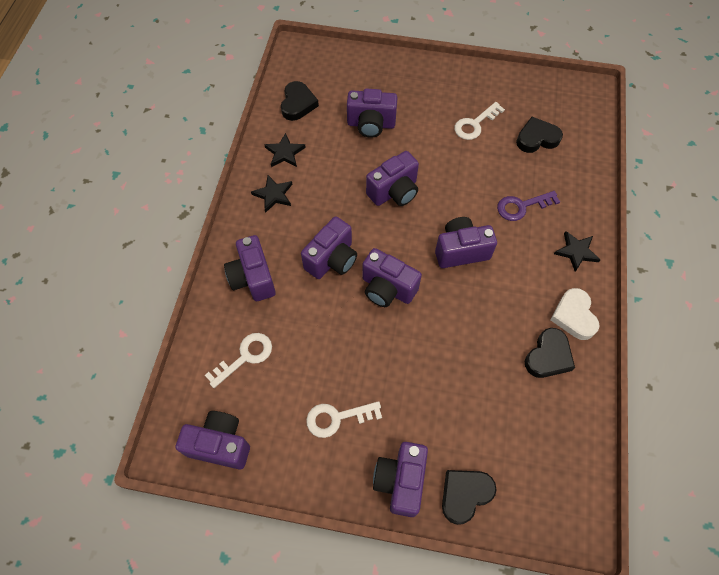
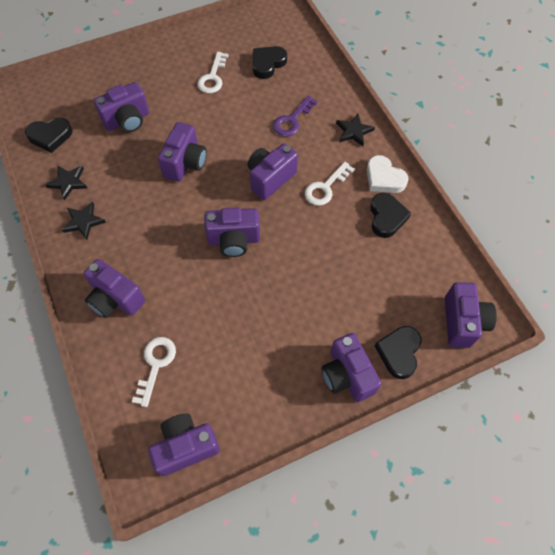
camera: 35 degrees left, 0 degrees up
(298, 104) = (50, 136): black heart -> black heart turned 105 degrees clockwise
(332, 259) = (173, 244): purple camera -> purple camera (462, 322)
(337, 418) = (266, 362): white key -> white key (325, 187)

